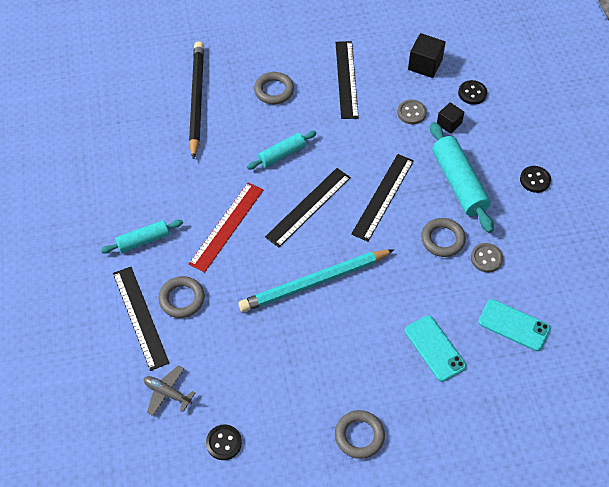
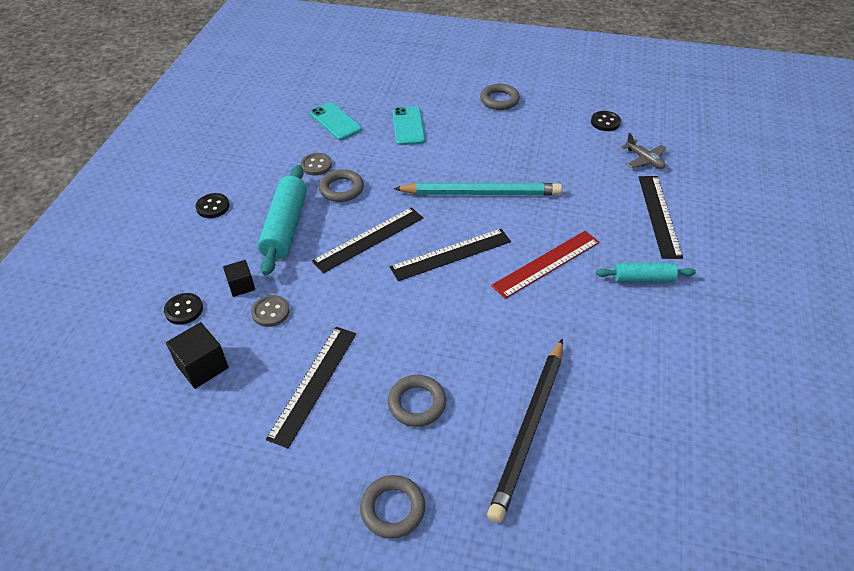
camera: 155 degrees left, 10 degrees down
(182, 299) = (614, 217): grey ring -> grey ring (393, 509)
(282, 154) = (450, 316): turquoise rolling pin -> none

